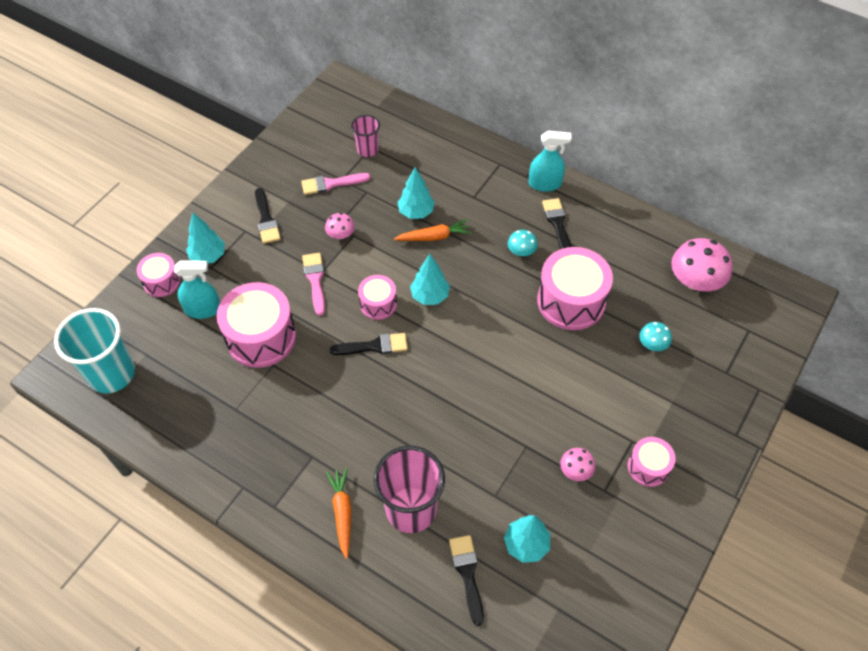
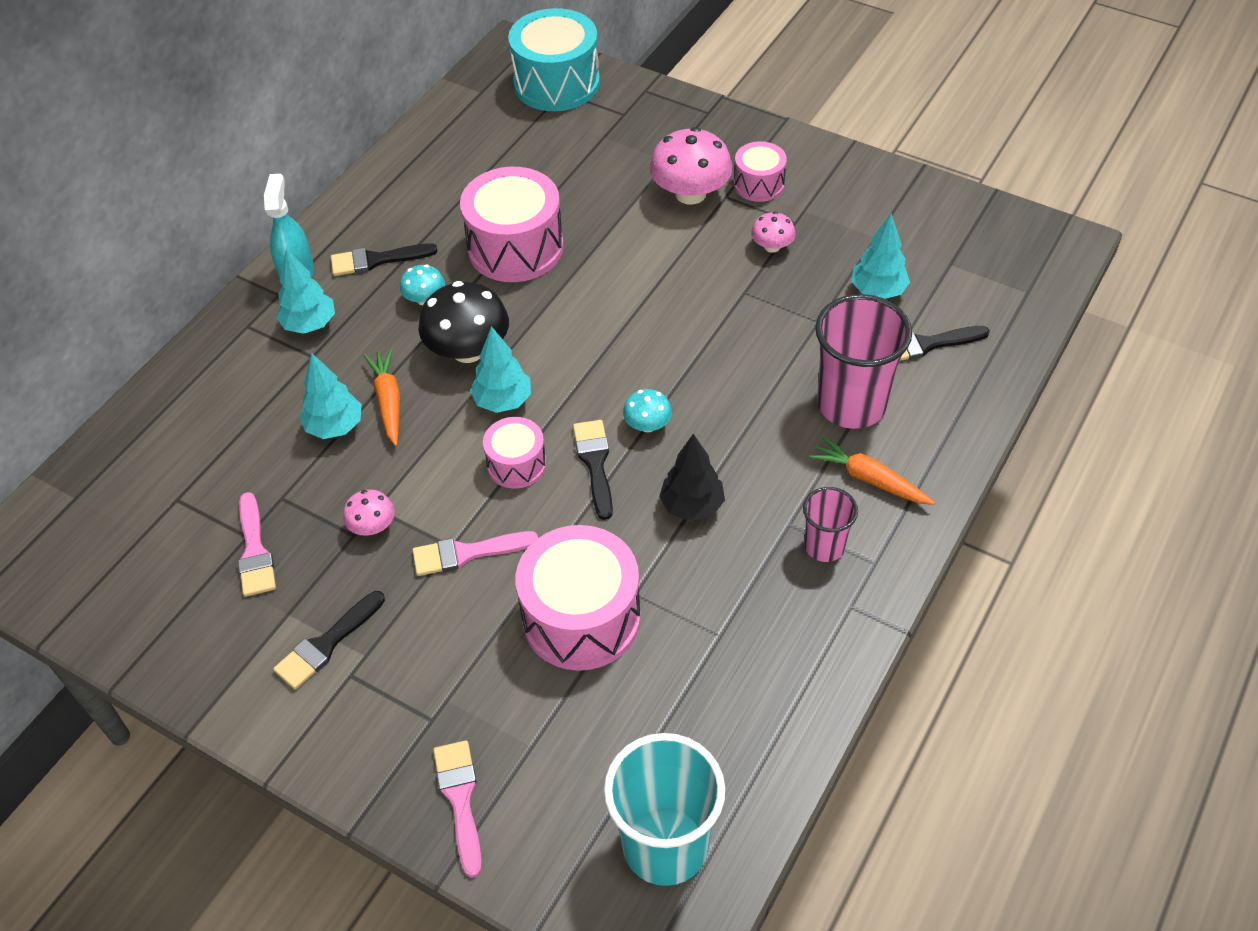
camera: 90 degrees left, 5 degrees down
(161, 281) = (460, 799): pink drum -> pink brush
(203, 309) = (525, 716): turquoise spray bottle -> none
(208, 256) = (405, 728): turquoise tree -> turquoise tree (310, 325)
(266, 219) = (327, 644): black brush -> black brush turned 150 degrees clockwise
(333, 399) = (691, 506): none -> black tree
(342, 513) = (869, 479): orange carrot -> orange carrot turned 45 degrees clockwise
(367, 150) = (182, 503): pink cup -> pink cup (824, 546)
(475, 276) = (468, 350): none -> black mushroom
(652, 344) = (584, 173): turquoise mushroom -> turquoise mushroom (647, 425)
(695, 281) = (485, 131): pink mushroom -> pink mushroom (690, 193)
(759, 326) = (556, 83): none -> turquoise drum

